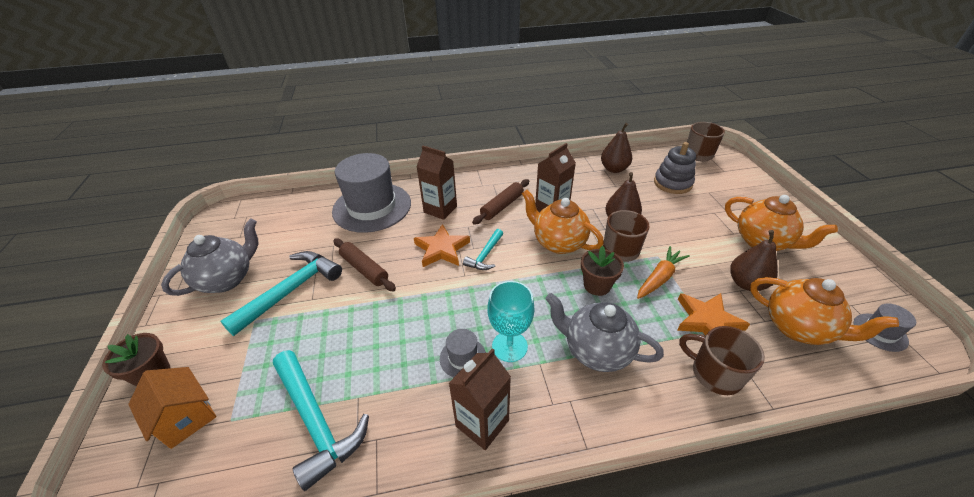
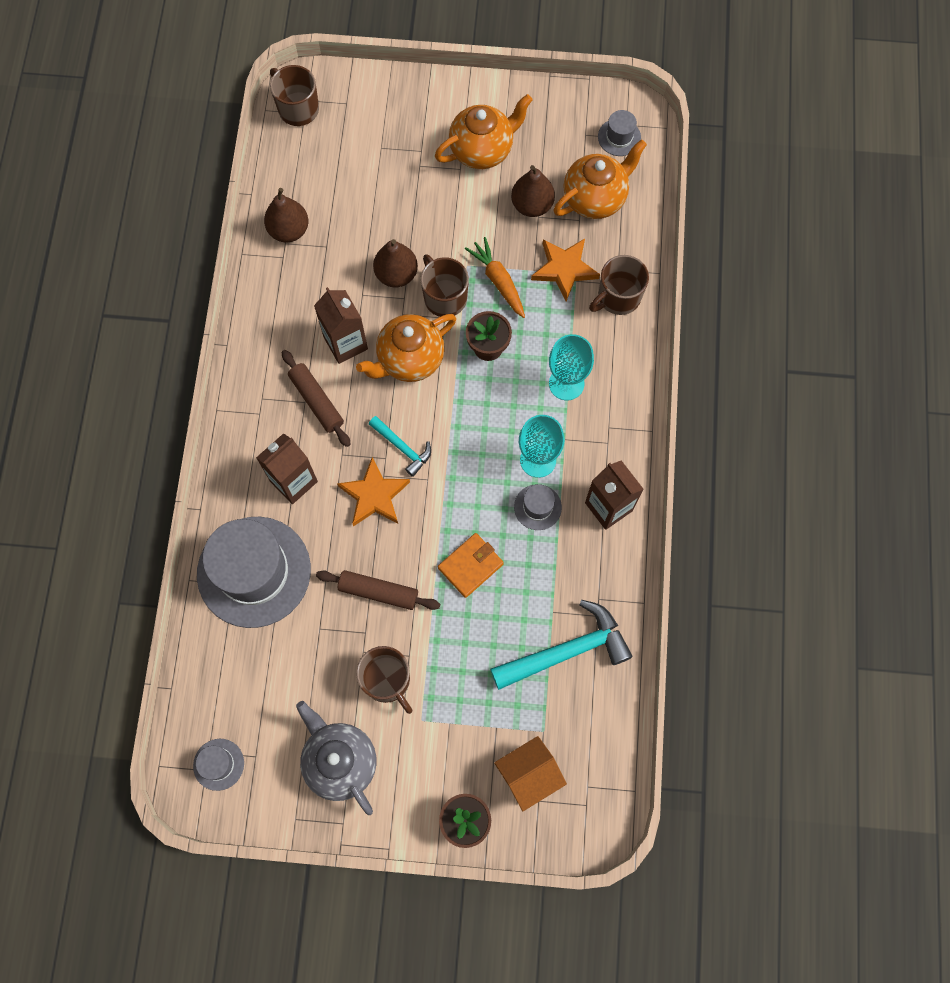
camera: 75 degrees left, 30 degrees up
(237, 222) = (218, 764): none -> grey hat
(291, 291) = (387, 680): turquoise hammer -> brown mug
(364, 269) = (378, 592): brown rolling pin -> brown rolling pin turned 45 degrees clockwise
(395, 320) = (470, 566): none -> orange wallet
(596, 351) = (566, 383): grey teapot -> turquoise goblet
(672, 183) = (348, 177): grey stacking toy -> none

